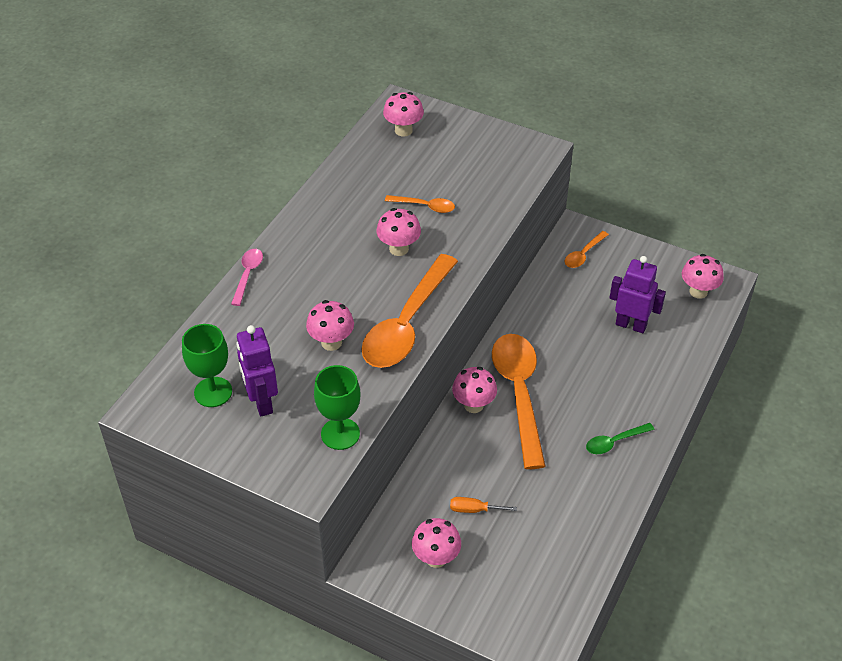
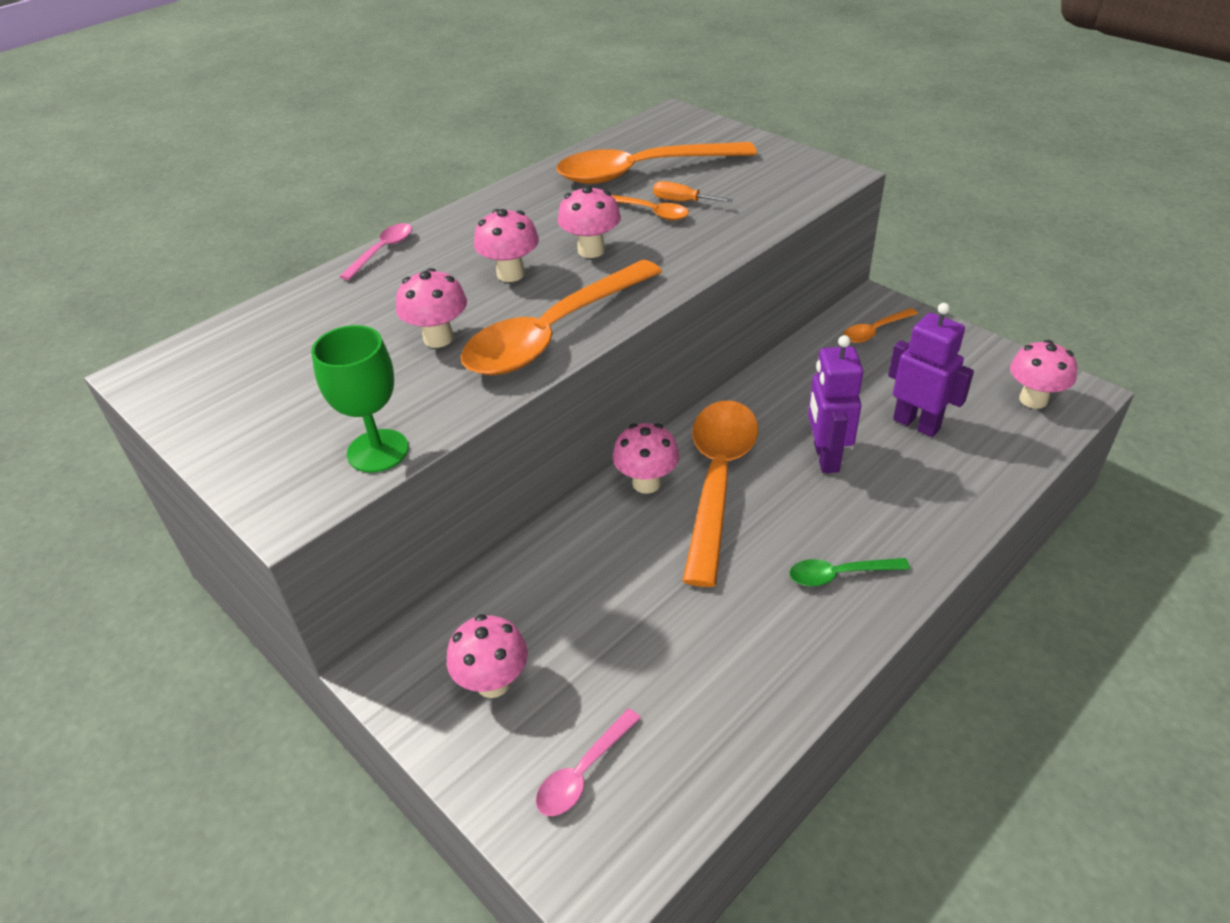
camera: 20 degrees right, 5 degrees down
(213, 392) = (247, 368): green goblet -> none
(261, 402) = (299, 392): purple robot -> purple robot (825, 457)
(402, 167) = (642, 171): none -> orange spoon
(403, 130) = (664, 138): pink mushroom -> pink mushroom (510, 274)
(474, 509) = (583, 624): orange screwdriver -> orange screwdriver (682, 201)
(511, 595) = (583, 772): none -> pink spoon

